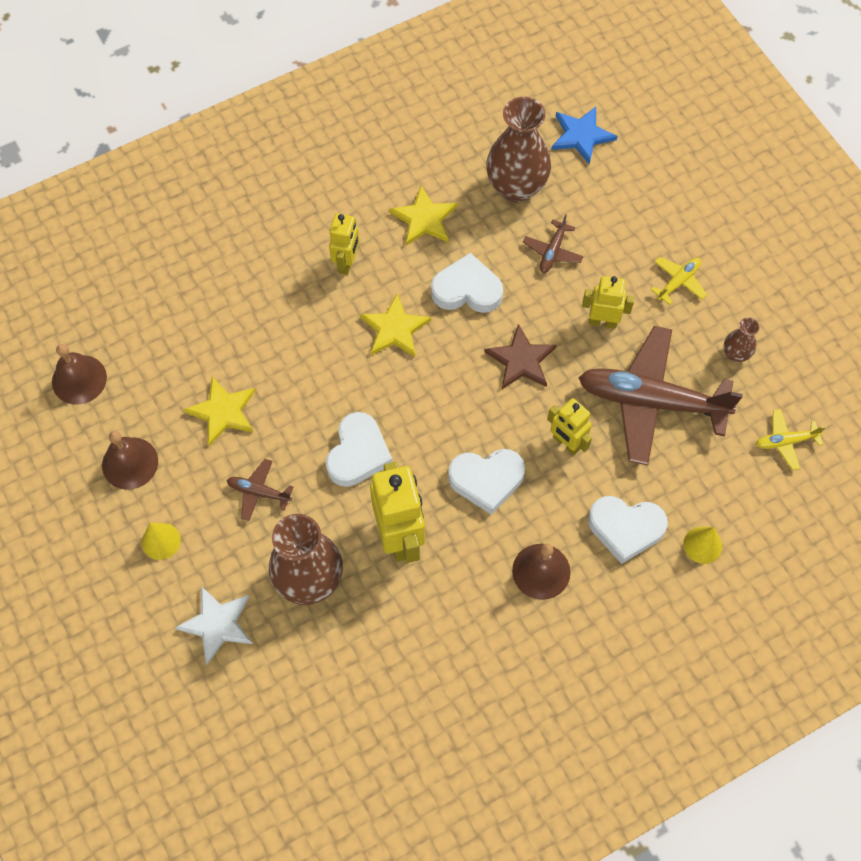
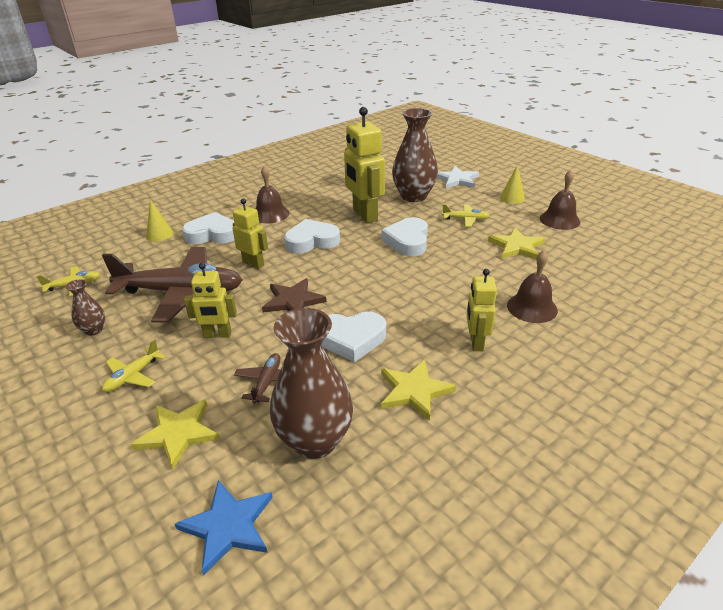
camera: 170 degrees right, 30 degrees down
(79, 379) = (635, 247): brown bell -> brown bell (532, 307)
(259, 492) = (465, 219): brown plane -> yellow plane
(395, 329) = (409, 304): yellow star -> yellow star (178, 433)

